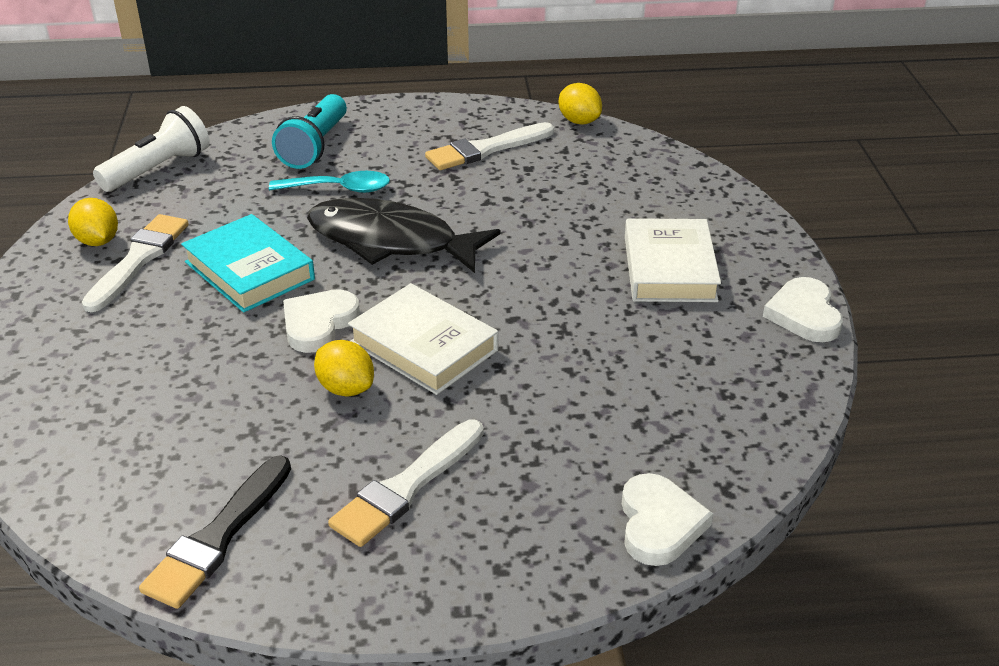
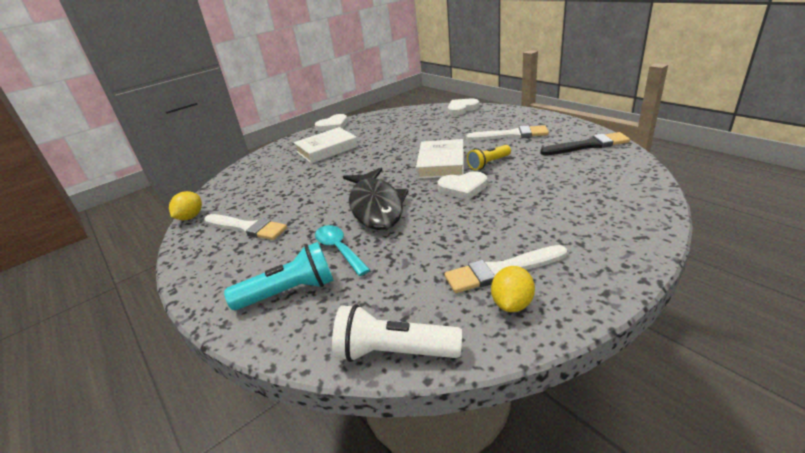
camera: 120 degrees left, 5 degrees down
(249, 271) = (454, 227): turquoise book -> none
(346, 388) = (488, 163): yellow lemon -> yellow flashlight

